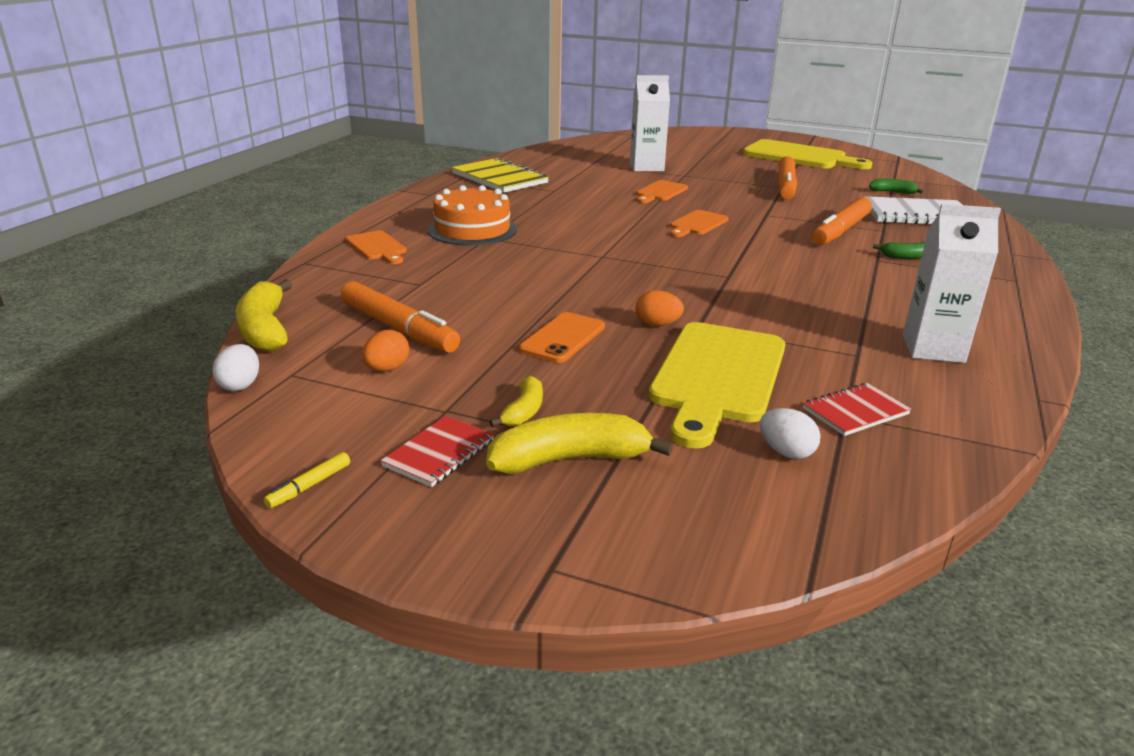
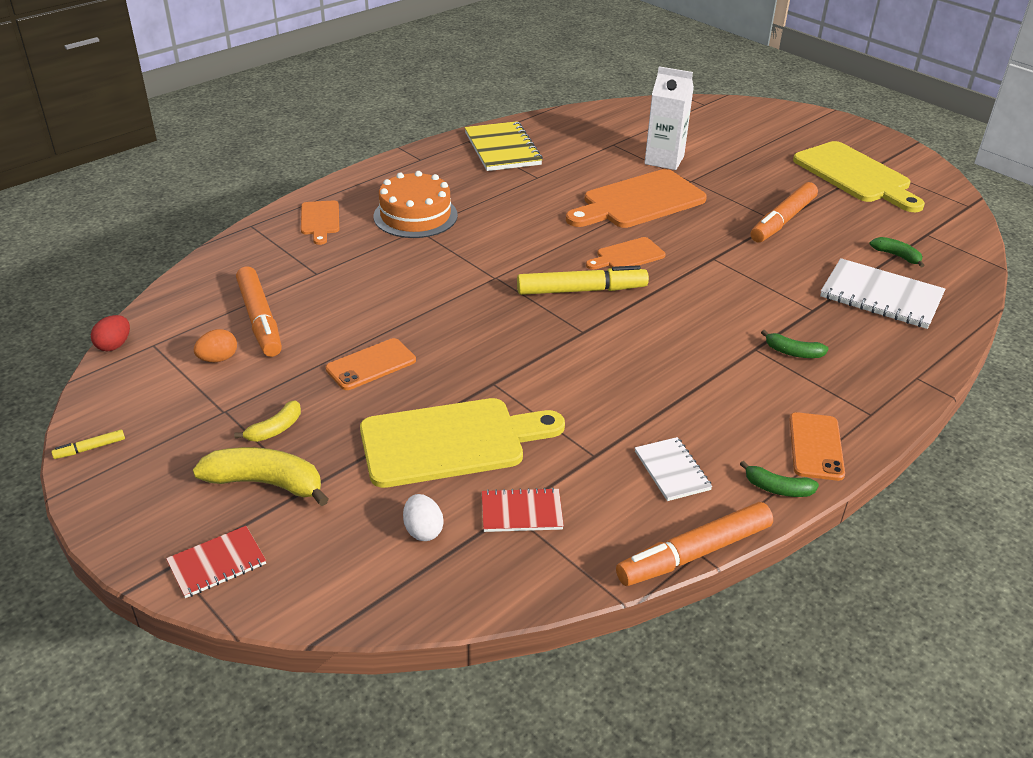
camera: 25 degrees right, 10 degrees up
(240, 385) = (114, 345): white egg -> red egg
(265, 329) = (169, 294): yellow banana -> none
(439, 453) = (187, 448): red notebook -> red notebook (217, 563)
(657, 325) = (460, 372): orange egg -> none
(660, 192) = (639, 201): orange cutting board -> orange cutting board, size x1.95
(689, 251) = (581, 290): none -> yellow marker
(717, 376) = (450, 442): yellow cutting board -> yellow cutting board turned 150 degrees counterclockwise
(840, 231) = (765, 299): orange marker -> orange marker (694, 553)
(933, 349) = (672, 470): white carton -> white notebook
(1011, 308) = (815, 446): none -> orange phone
(1026, 340) = (777, 488): none -> green banana

